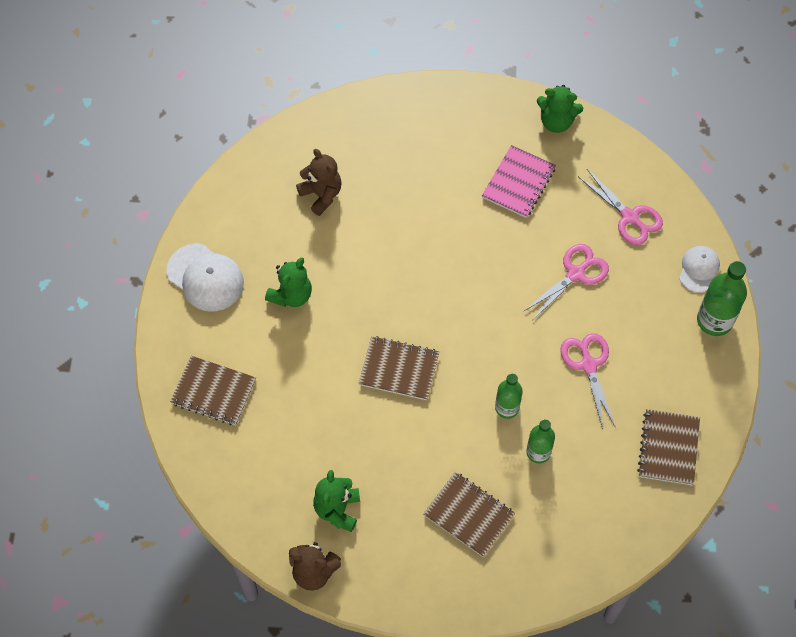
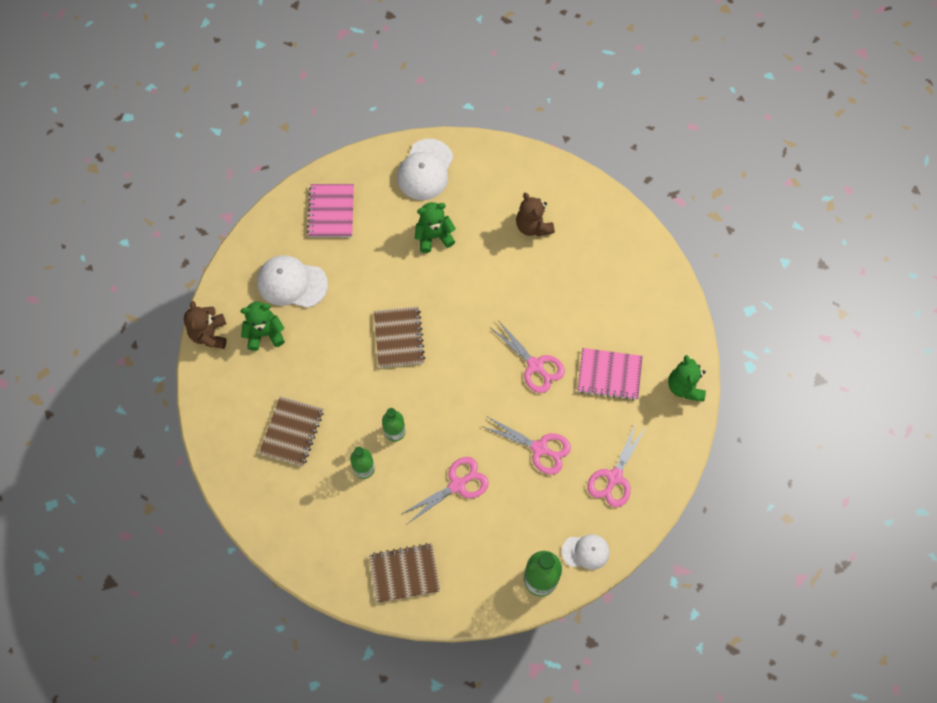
camera: 70 degrees right, 5 degrees up
(213, 392) = (331, 211): brown notebook -> pink notebook
(286, 461) = (292, 283): none -> white cap
(291, 295) = (434, 236): green teddy bear -> green teddy bear turned 150 degrees clockwise
(321, 195) = (533, 226): brown teddy bear -> brown teddy bear turned 120 degrees clockwise
(483, 247) = (535, 366): none -> pink scissors

